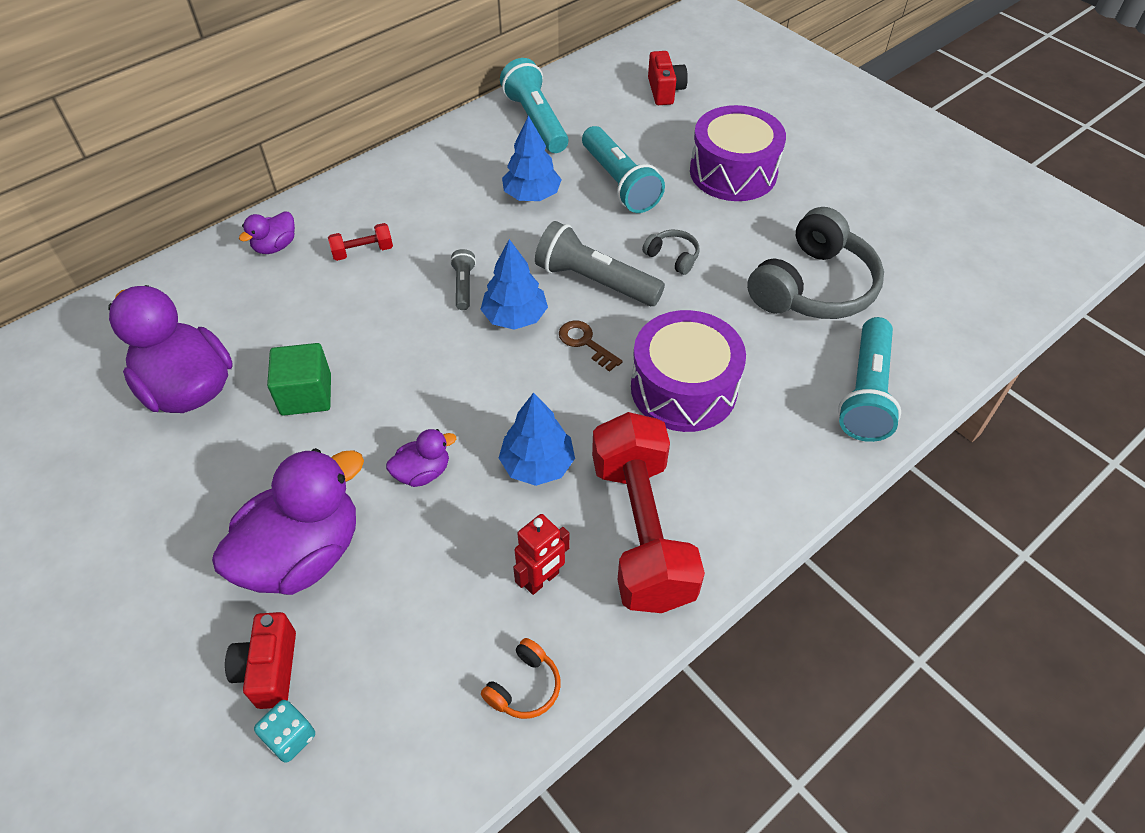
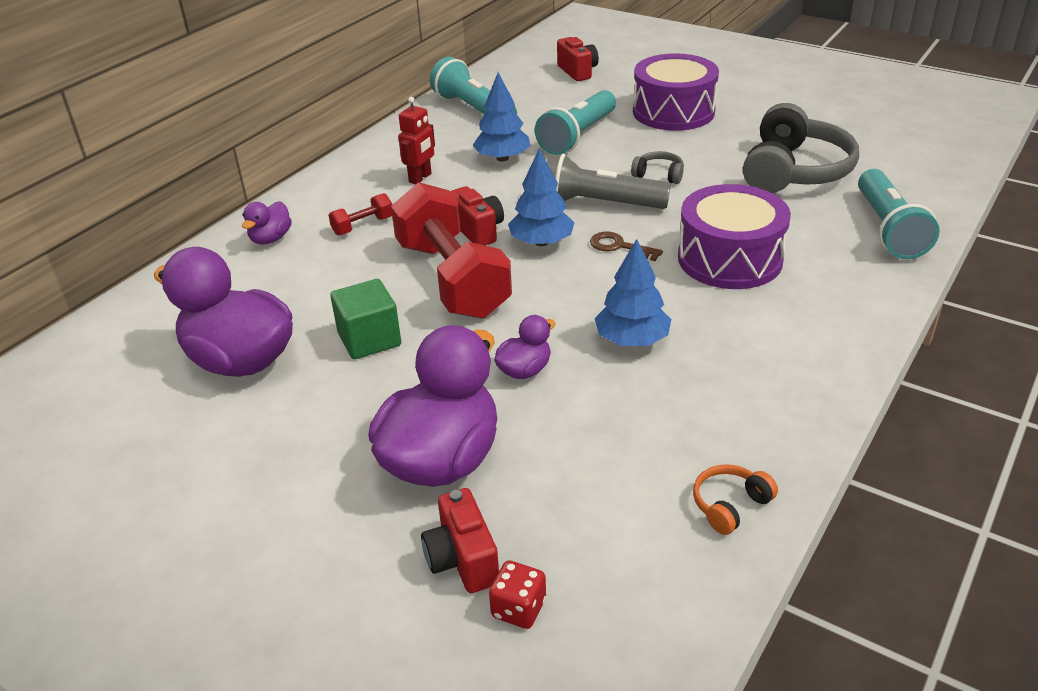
camera: 15 degrees left, 15 degrees down
(290, 737) = (518, 609): turquoise dice -> red dice
(464, 286) = (478, 230): grey flashlight -> red camera
(524, 687) = (730, 505): orange headphones -> orange headphones turned 150 degrees counterclockwise
(542, 580) = (692, 421): red robot -> red robot (420, 178)
(619, 183) = (577, 136): turquoise flashlight -> turquoise flashlight turned 75 degrees clockwise
(642, 531) = (761, 364): red dumbbell -> red dumbbell (452, 279)

